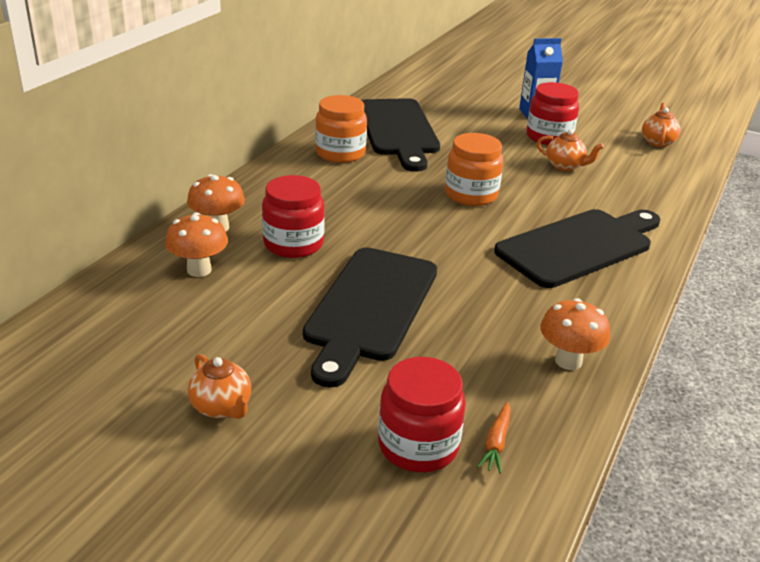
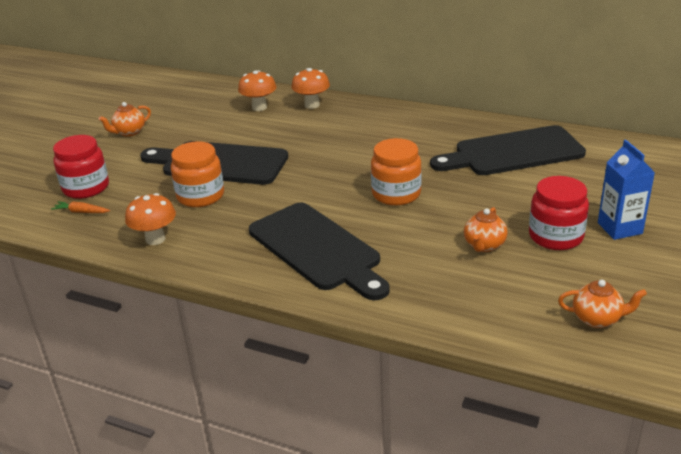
camera: 90 degrees right, 0 degrees up
(293, 244) = (296, 131): red jar -> none
(340, 153) = (448, 132): orange jar -> orange jar (200, 196)

